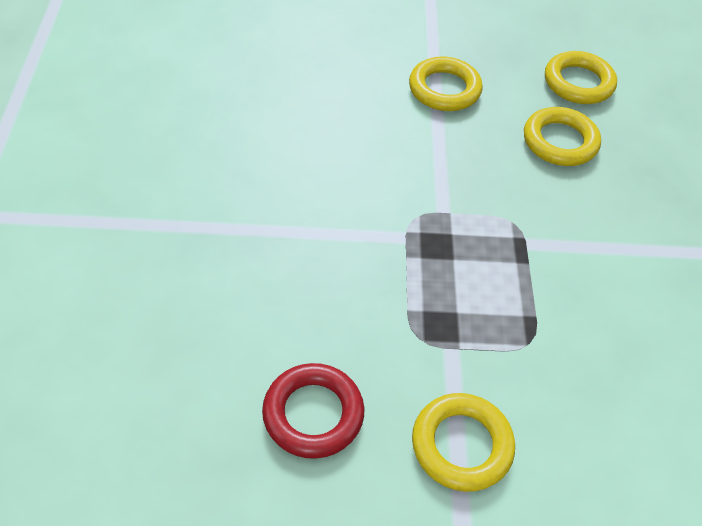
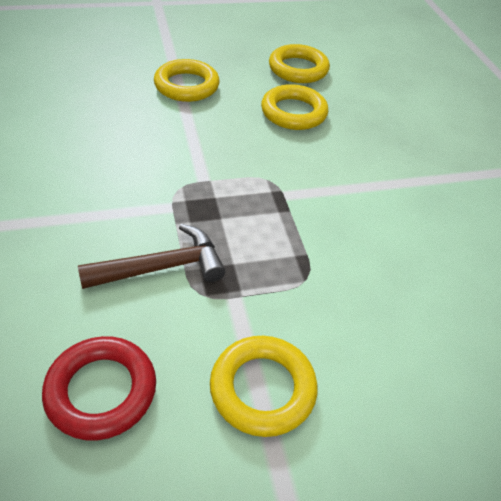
camera: 15 degrees left, 5 degrees down
(386, 302) = (162, 267): none -> brown hammer

